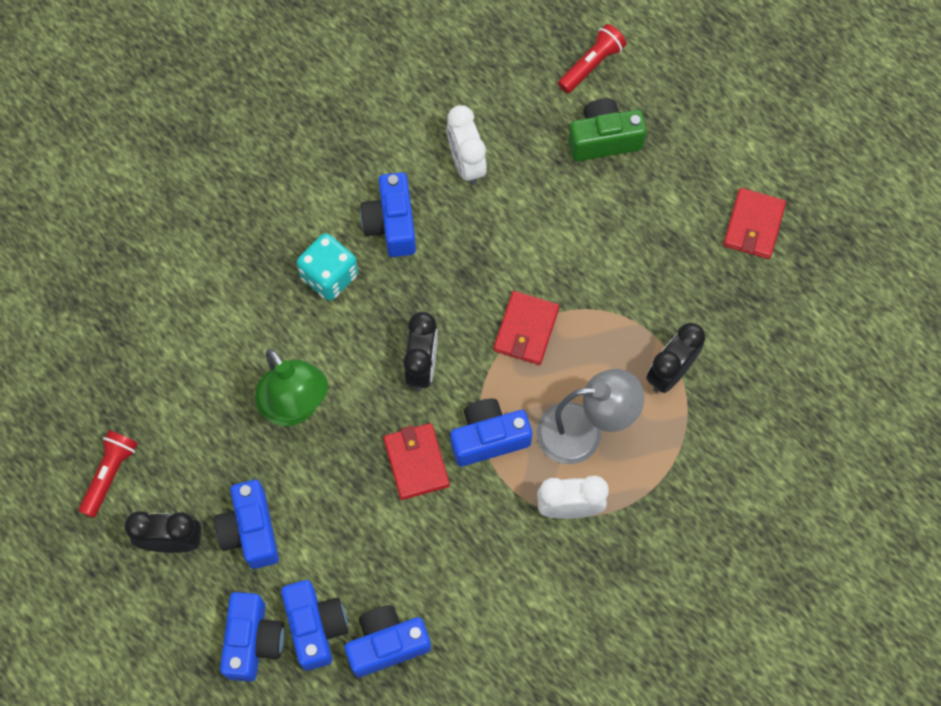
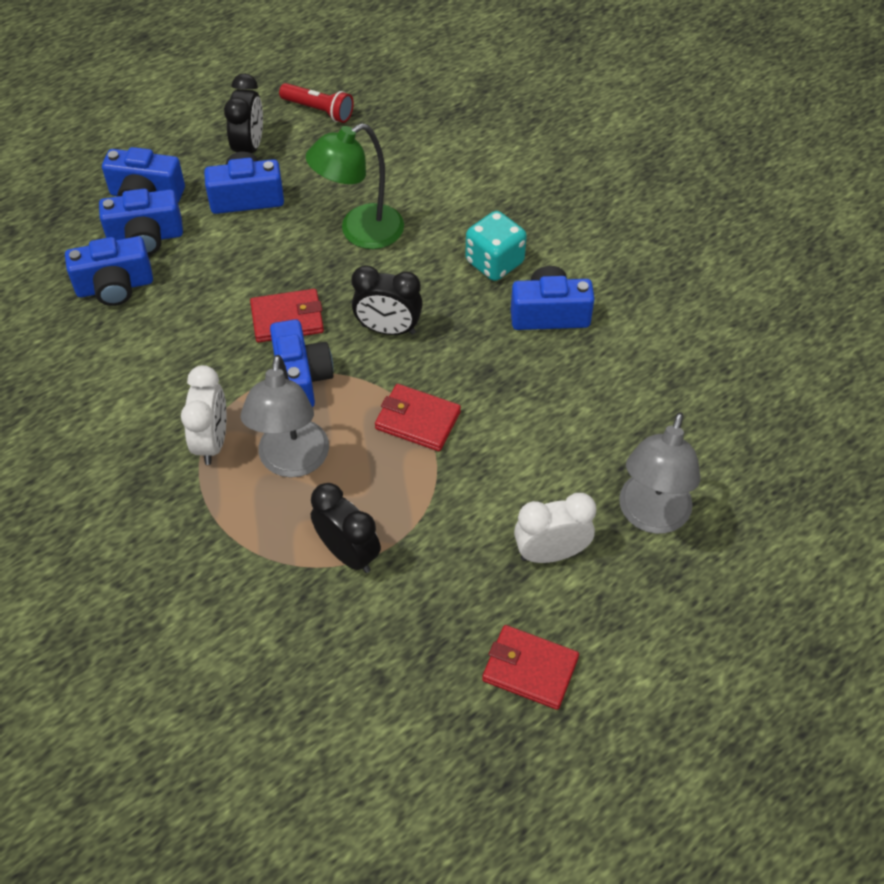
camera: 95 degrees right, 15 degrees down
(387, 644) = (115, 287): blue camera -> blue camera turned 90 degrees clockwise
(466, 164) = (619, 382): white clock -> white clock (551, 553)
(591, 65) = (753, 514): red flashlight -> none
(604, 139) = (651, 516): green camera -> grey lamp

